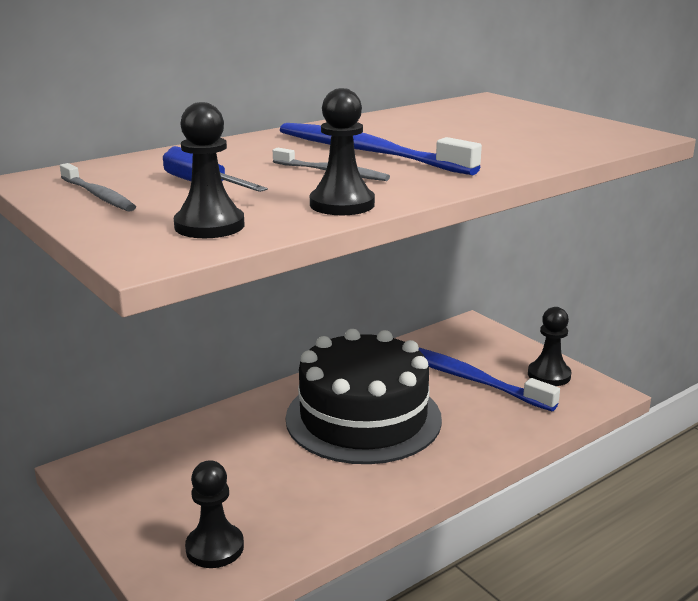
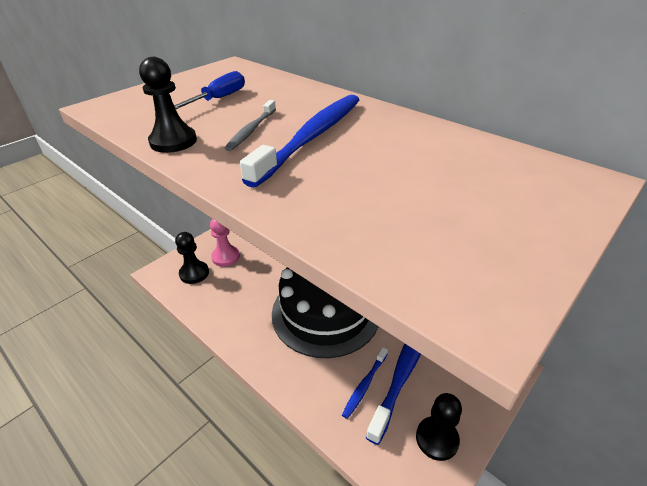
camera: 80 degrees right, 15 degrees up
(98, 195) = (199, 80): grey toothbrush -> none
(188, 507) = (225, 257): none -> pink pawn
(209, 226) = (140, 111): black pawn -> none
(484, 405) = (364, 385): none -> blue toothbrush

